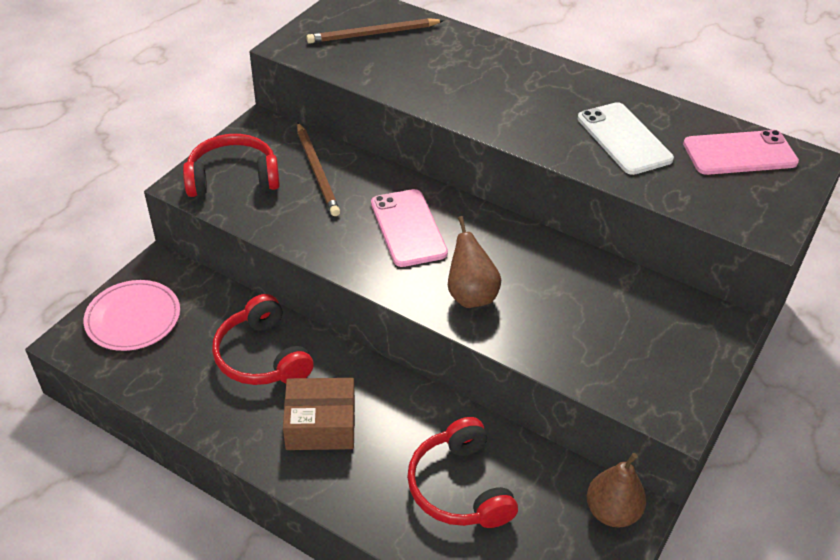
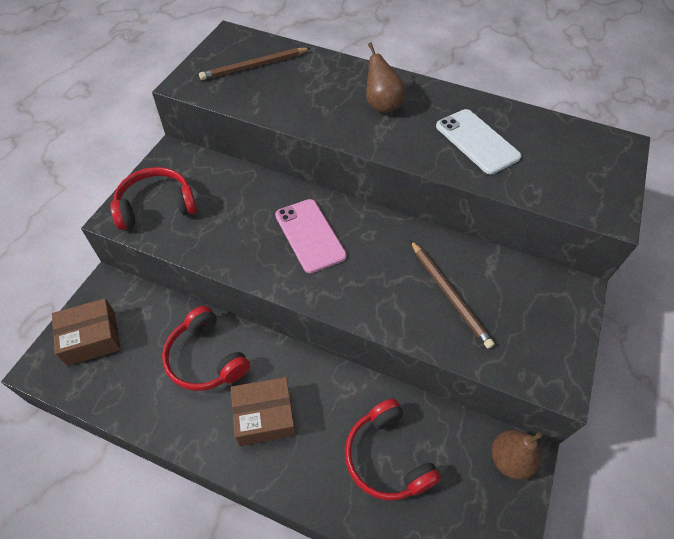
camera: 10 degrees left, 10 degrees up
(133, 318) = (91, 338): pink plate -> brown box
(317, 171) = (226, 191): brown pencil -> brown pencil (449, 295)
(470, 295) = (372, 292): brown pear -> brown pear (381, 105)
(739, 153) = (569, 144): pink phone -> none

